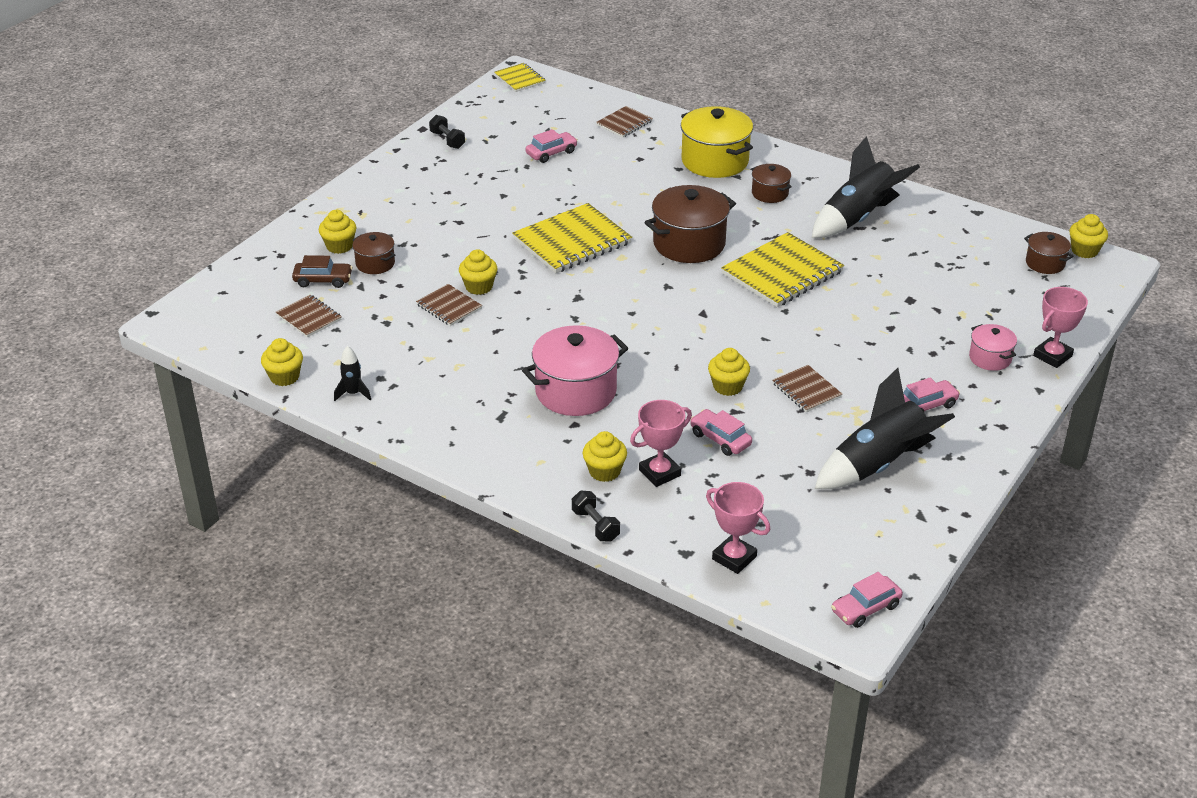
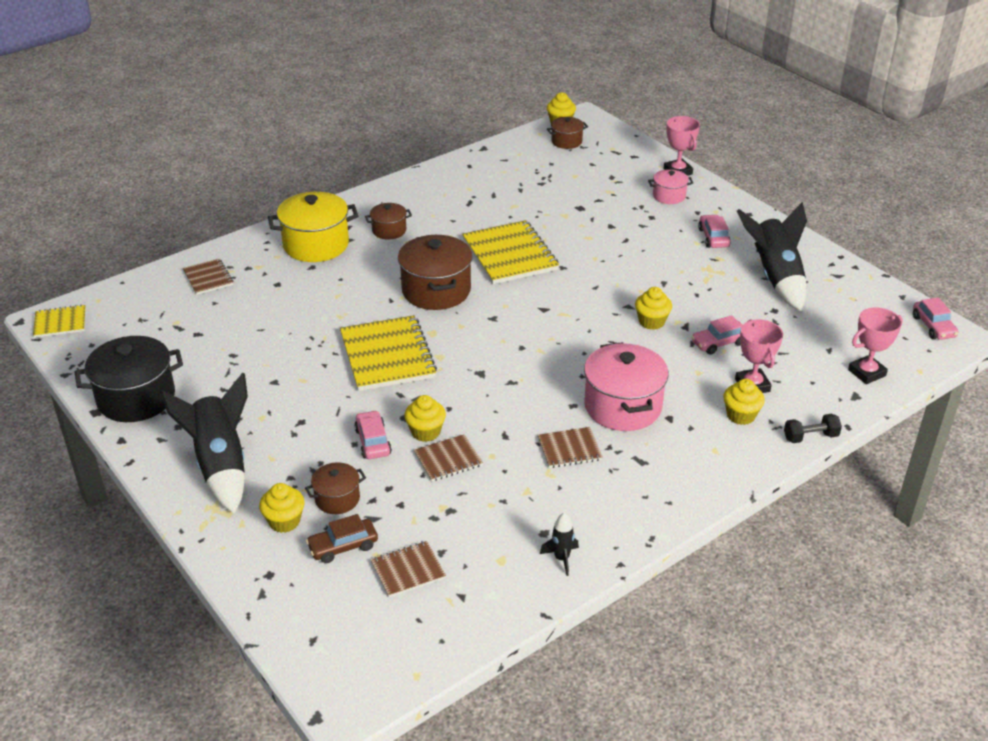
camera: 70 degrees left, 0 degrees up
(284, 377) = (508, 609): yellow cupcake -> none
(323, 280) = (343, 546): brown car -> brown car turned 135 degrees counterclockwise
(447, 140) = (136, 398): black dumbbell -> black pot
(551, 153) = (222, 334): pink car -> pink car (373, 442)
(806, 390) = (673, 285): brown notebook -> brown notebook (569, 449)
(858, 218) = (455, 199): black rocket -> black rocket (221, 464)

